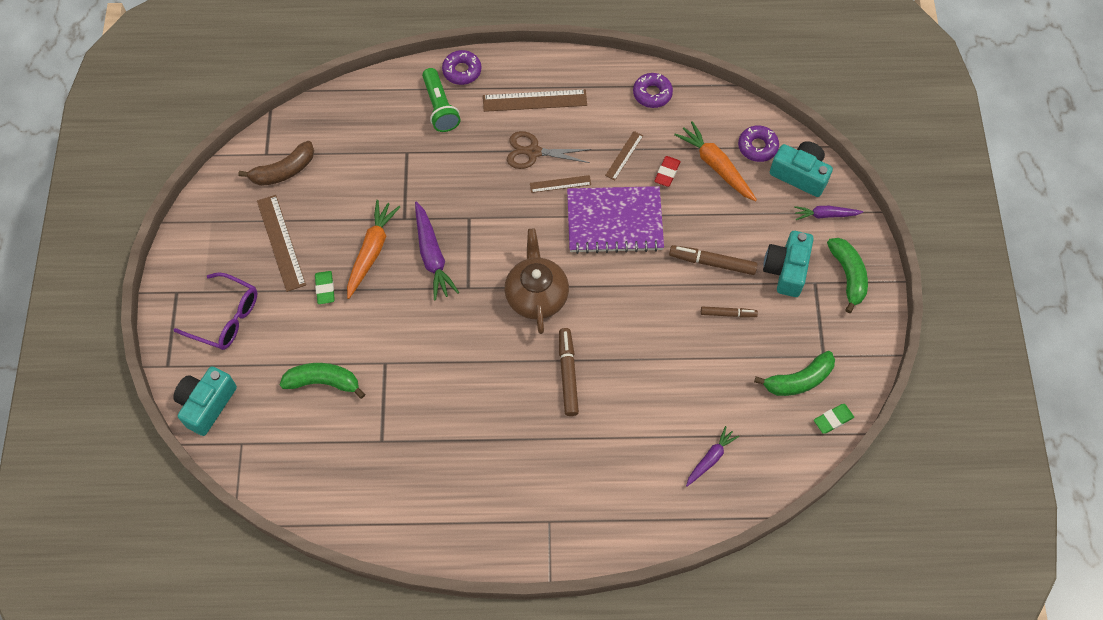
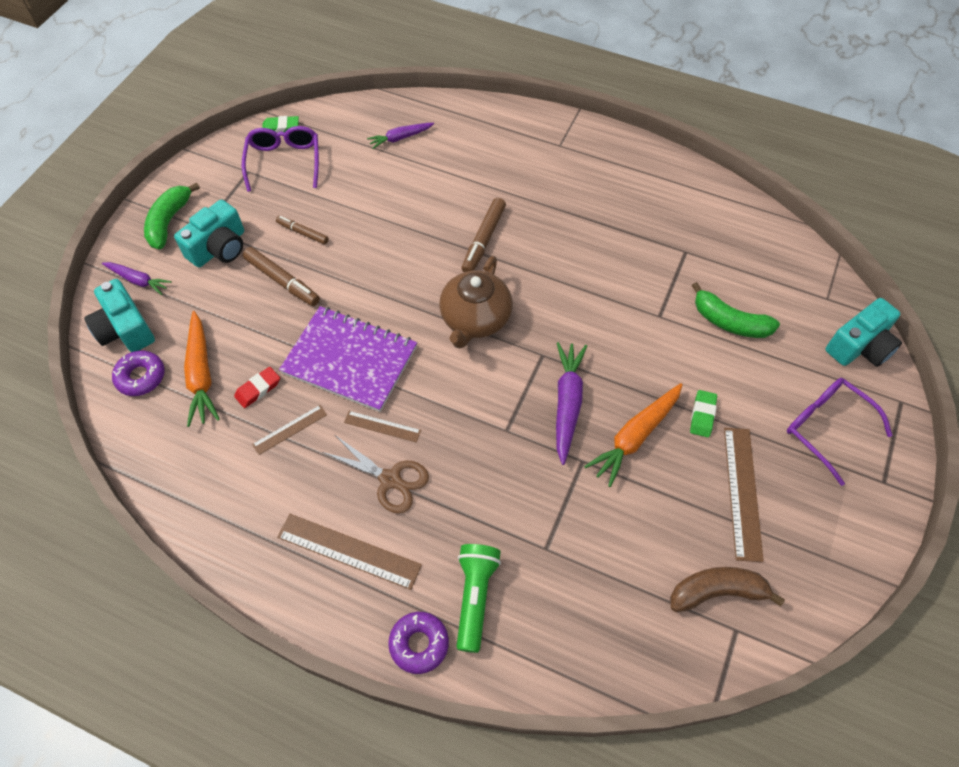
camera: 155 degrees left, 5 degrees down
(652, 94) = (202, 494): purple donut -> none
(799, 380) = (284, 162): green banana -> purple glasses

